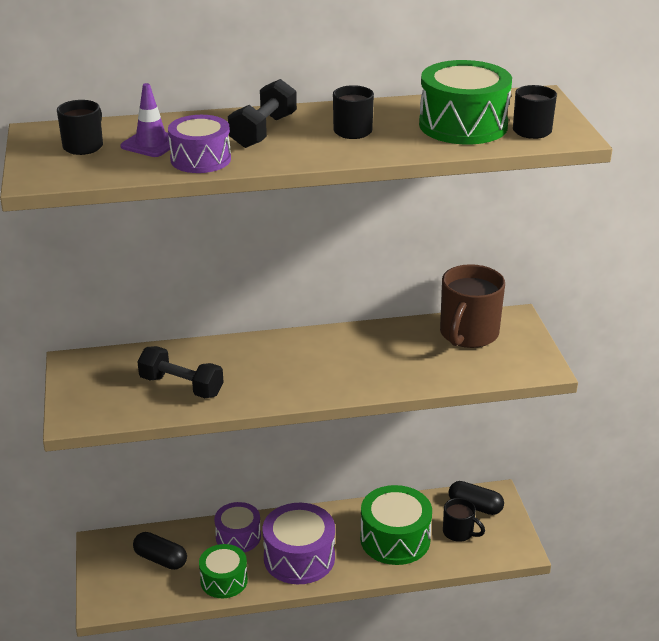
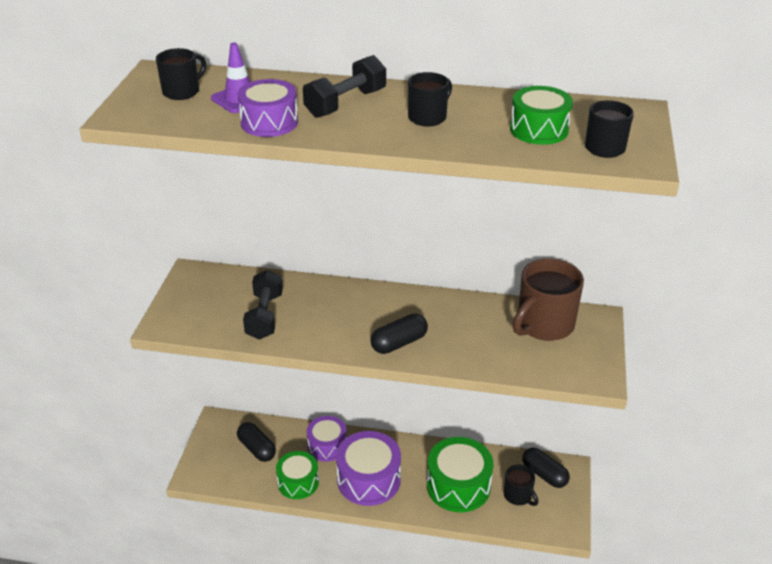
camera: 20 degrees right, 5 degrees up
(181, 386) = (265, 316): black dumbbell -> black dumbbell turned 45 degrees clockwise
(336, 380) = (399, 343): none -> black capsule
(463, 125) = (539, 129): green drum -> green drum, size x0.65

